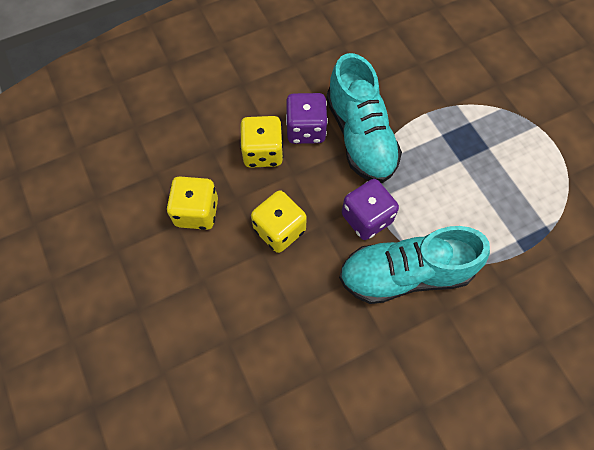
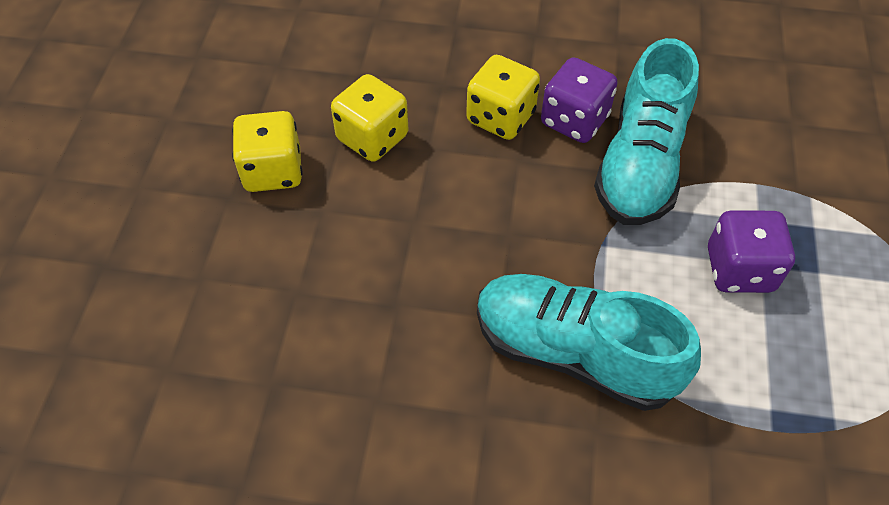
camera: 35 degrees right, 10 degrees down
(279, 230) = (453, 210): yellow dice -> yellow dice (273, 171)
(366, 218) = (574, 259): purple dice -> purple dice (739, 269)

